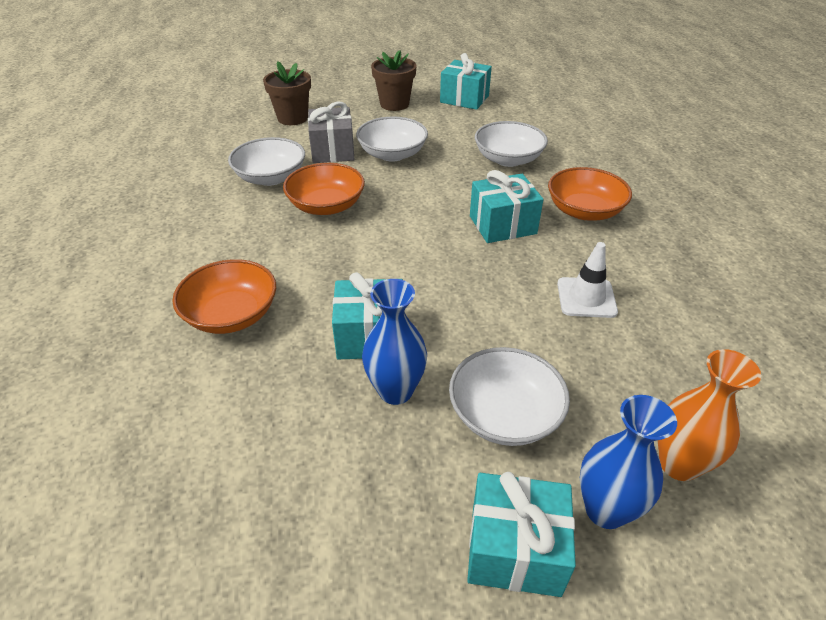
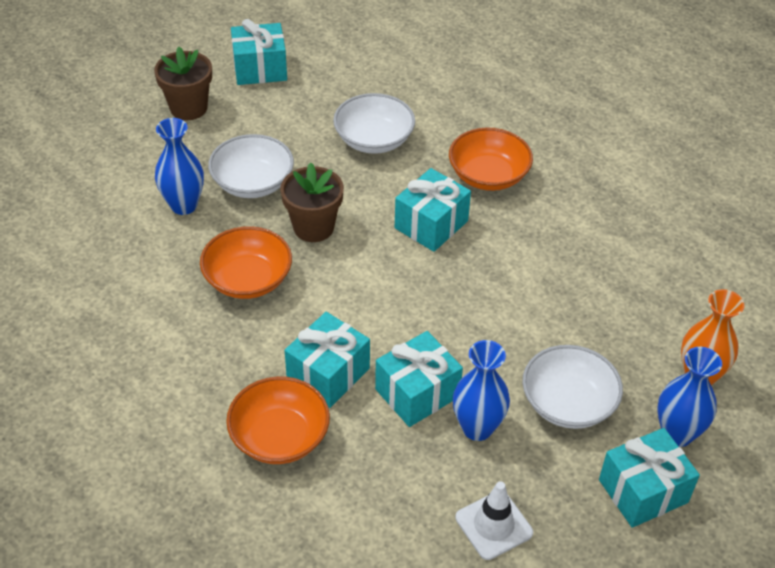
camera: 35 degrees left, 5 degrees up
(271, 177) = (153, 271): white bowl -> none
(292, 118) = (89, 178): brown flower pot -> brown flower pot (313, 227)
(315, 289) = (328, 374): none -> turquoise gift
(332, 150) = (184, 205): grey gift -> blue vase
(586, 298) = (553, 269): white traffic cone -> white traffic cone (493, 525)

